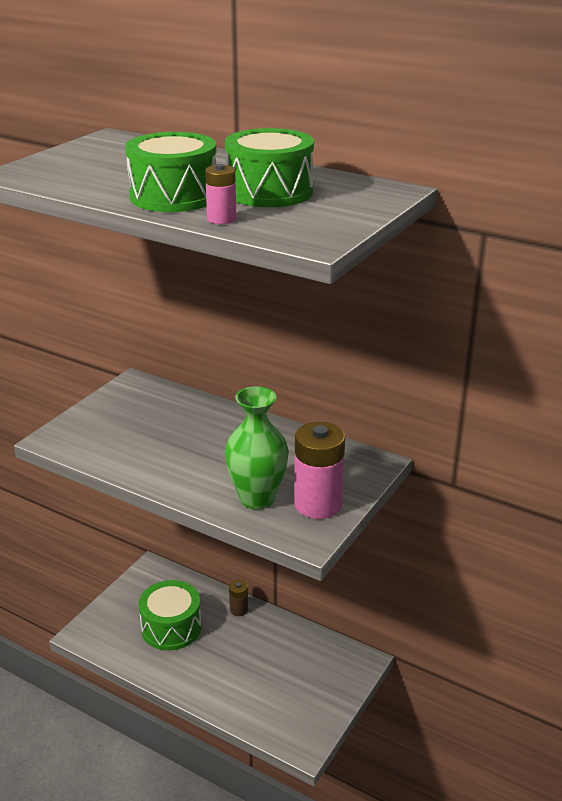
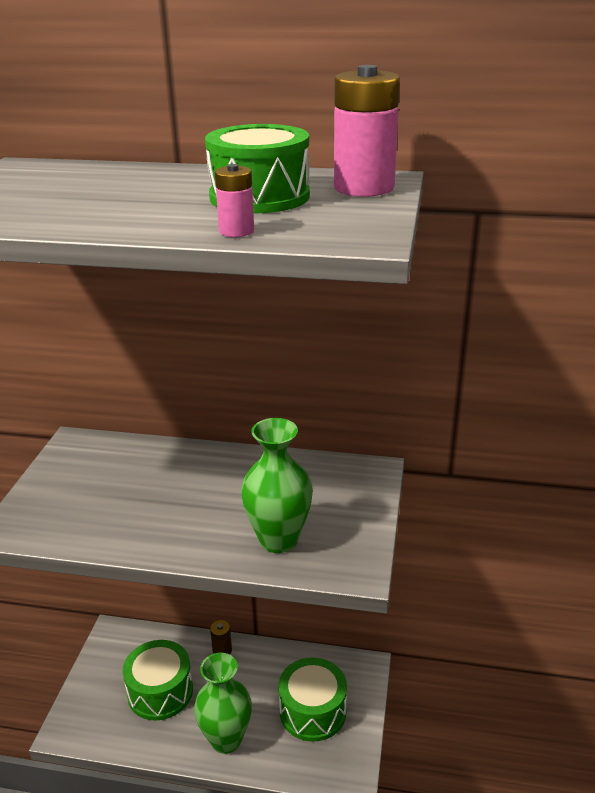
camera: 20 degrees left, 0 degrees up
(174, 196) = (155, 216): green drum -> green drum (312, 711)
(210, 682) = (226, 739): none -> green vase
(318, 504) = (344, 529): pink battery -> pink battery (364, 188)

